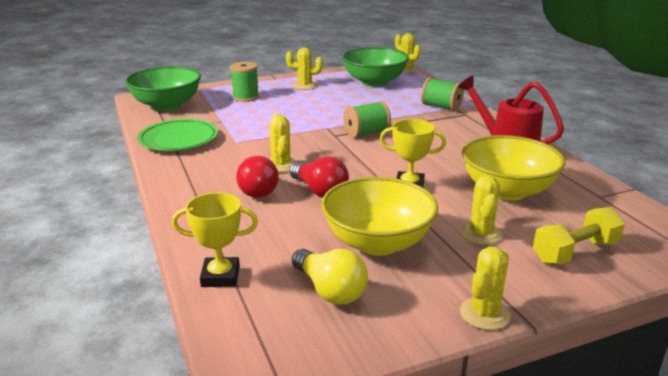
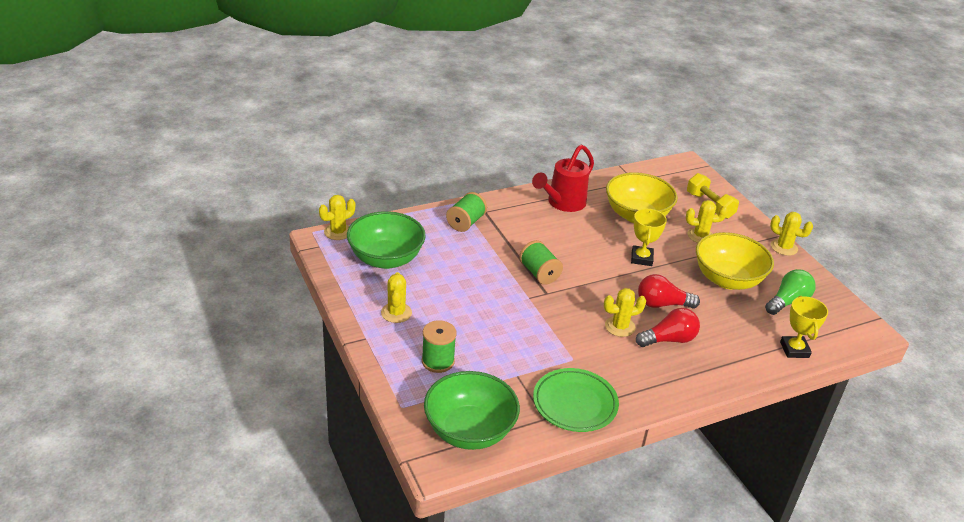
camera: 95 degrees left, 10 degrees up
(319, 191) = (662, 304): red light bulb -> red light bulb turned 135 degrees counterclockwise
(330, 290) = (788, 302): yellow light bulb -> green light bulb

